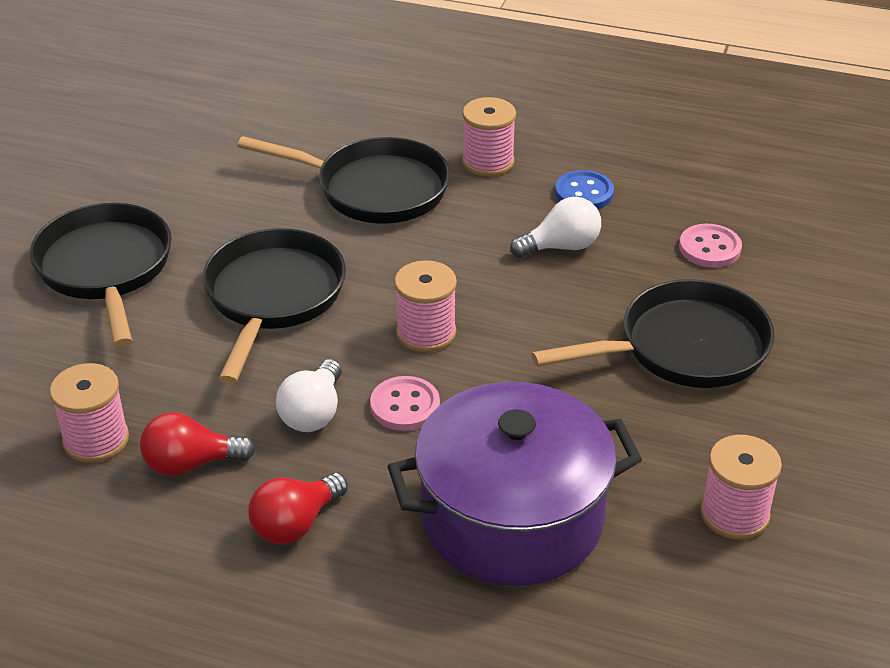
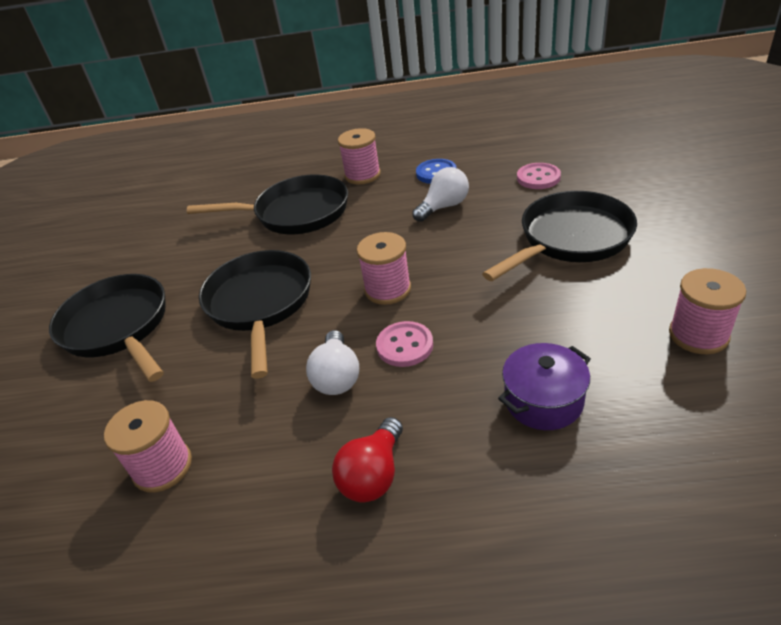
camera: 15 degrees left, 0 degrees up
(191, 464) = (256, 456): red light bulb -> none
(512, 518) = (543, 401): purple pot -> purple pot, size x0.50

